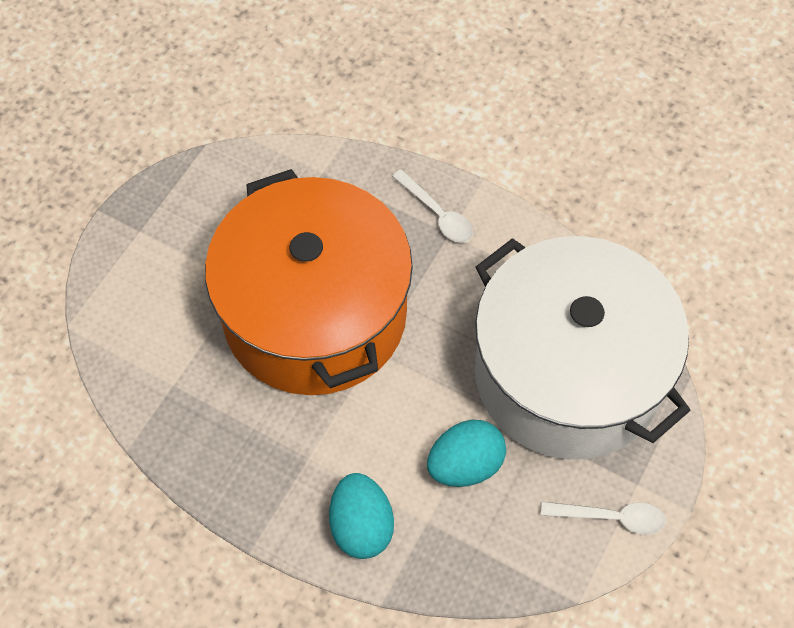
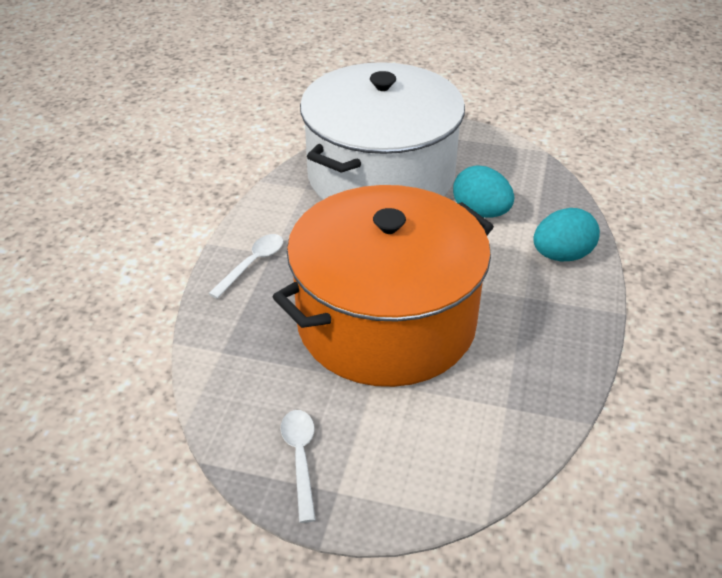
camera: 105 degrees left, 20 degrees down
(611, 517) = (481, 145): white spoon -> white spoon (300, 458)

